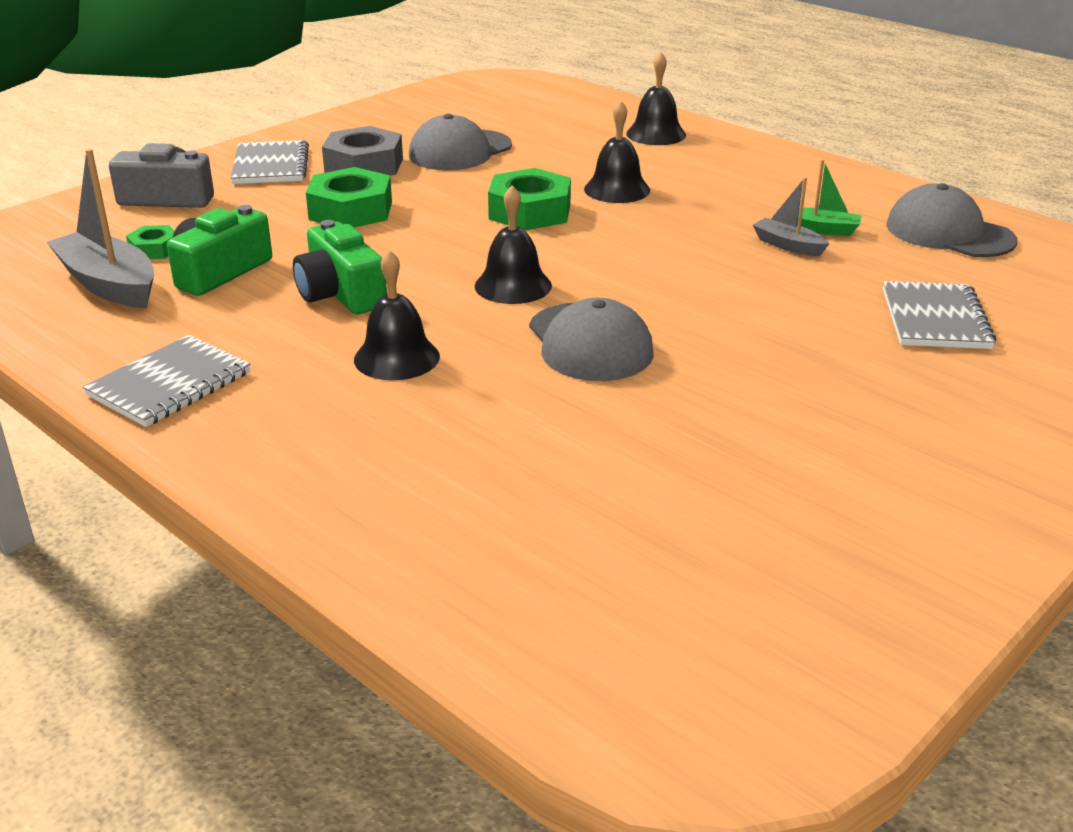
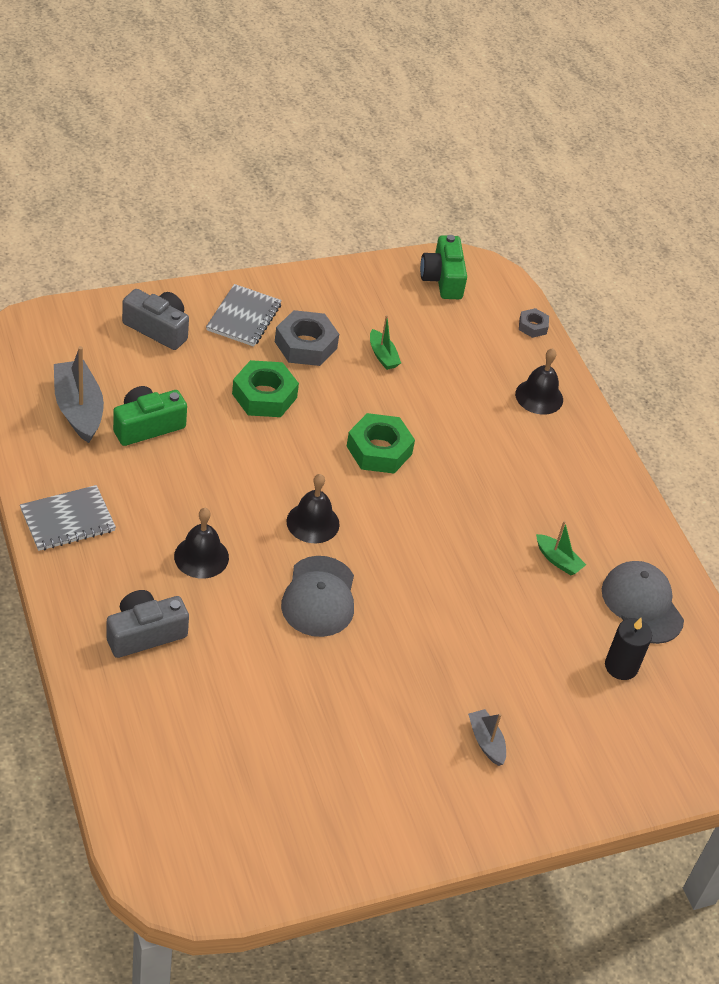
camera: 20 degrees right, 15 degrees up
(155, 249) = (122, 384): green nut -> none
(341, 293) = (206, 481): green camera -> green camera (443, 279)
(384, 457) = (145, 633): none -> grey camera
(460, 151) = (382, 356): grey cap -> green boat
(594, 97) = (532, 326): none -> grey nut
(617, 189) = (456, 452): black bell -> none
(788, 245) = (519, 565): grey boat -> grey boat (486, 742)
(935, 319) = (546, 678): grey notebook -> none
(996, 283) = (621, 666): none -> black candle

